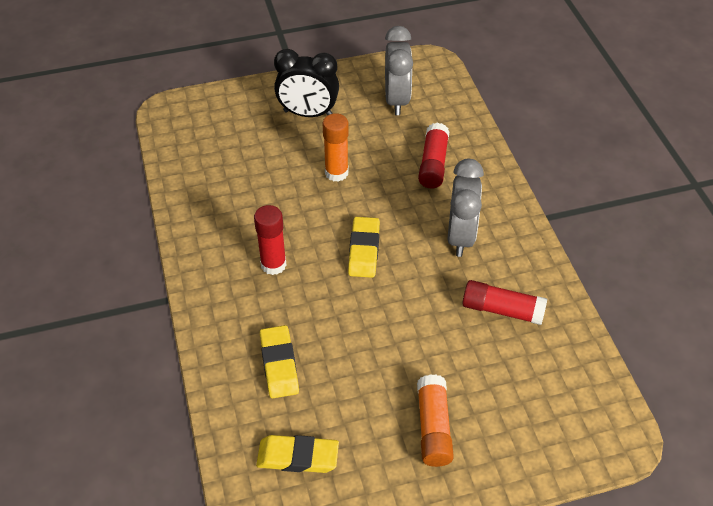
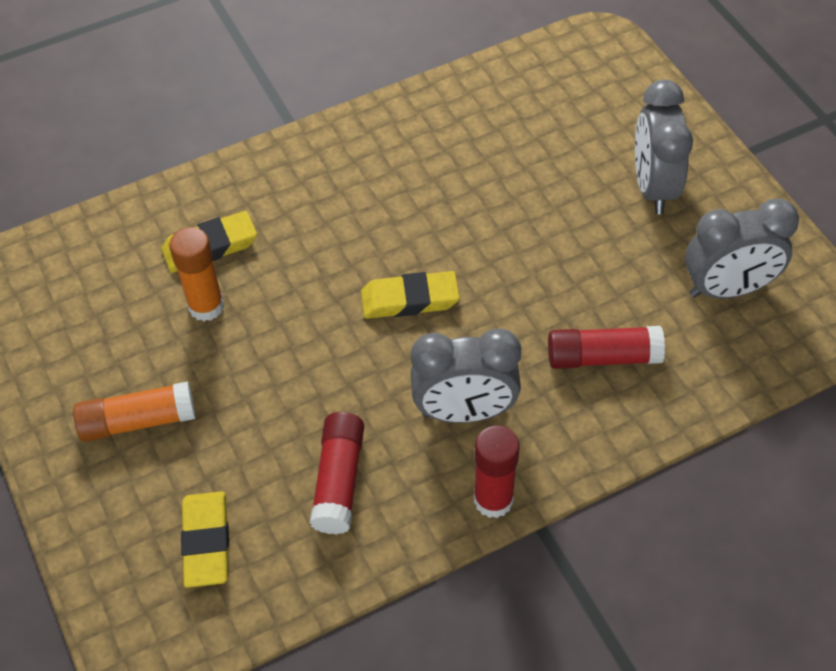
camera: 80 degrees right, 5 degrees up
(273, 264) = (362, 208): red glue stick -> red glue stick (493, 500)
(298, 457) = (86, 290): yellow eraser -> yellow eraser (206, 542)
(308, 114) = (653, 187): black clock -> grey clock
(336, 173) = (545, 242): orange glue stick -> orange glue stick (206, 306)

